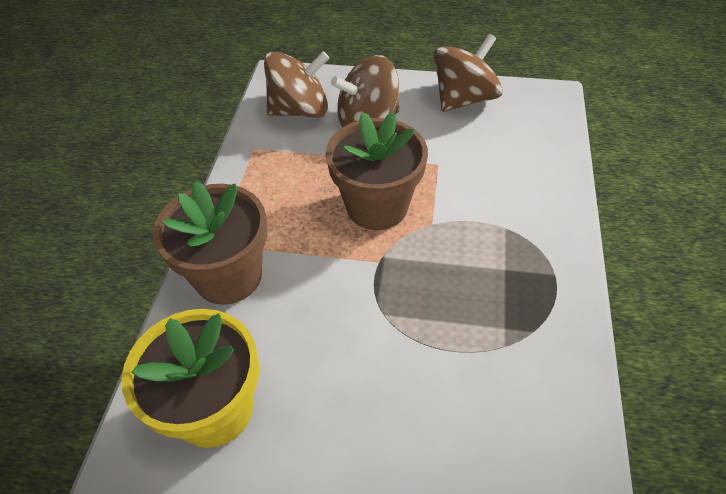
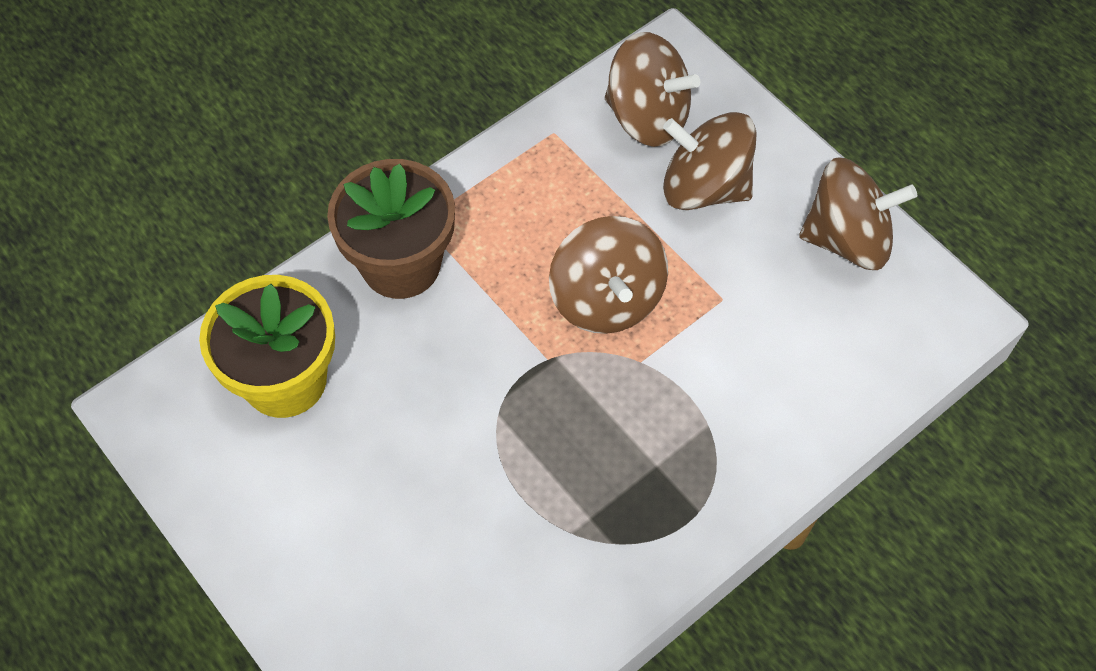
camera: 40 degrees right, 10 degrees up
(377, 206) = (606, 299): brown flower pot -> brown spinning top

